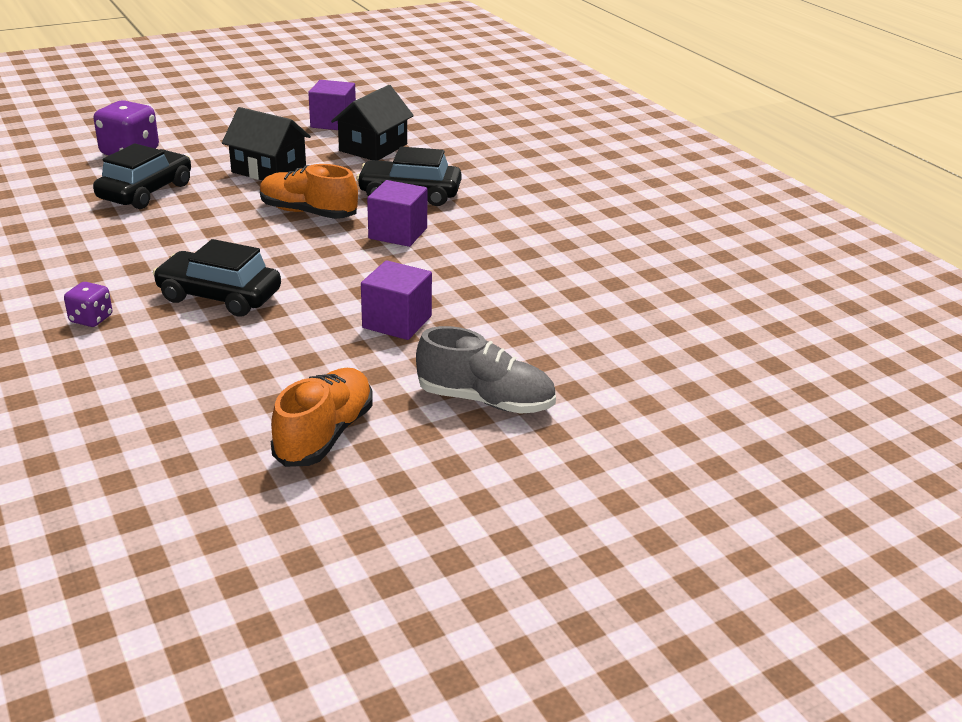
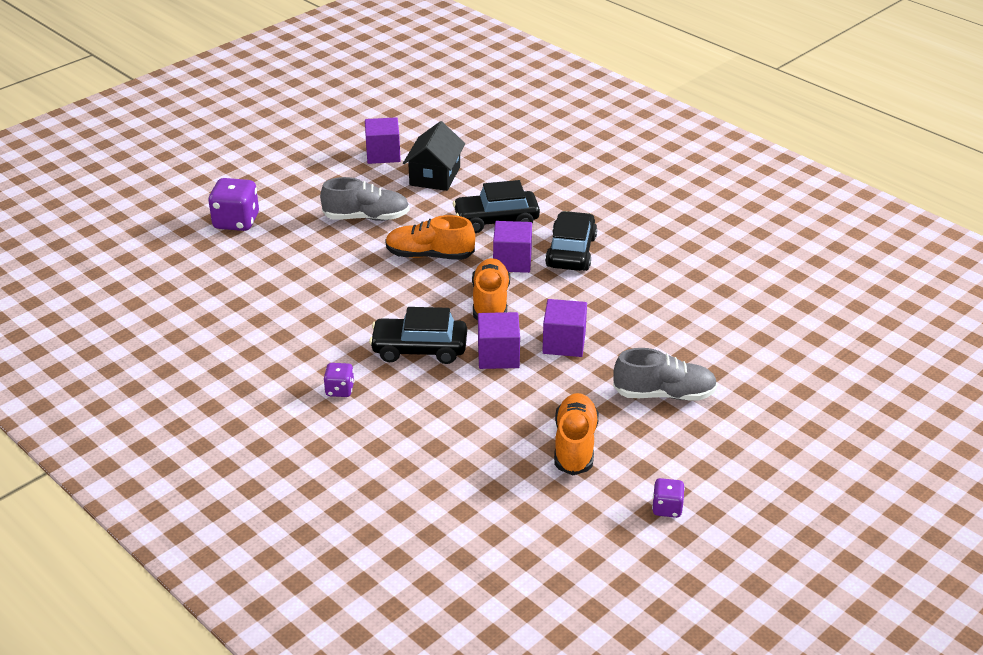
camera: 15 degrees left, 5 degrees up
(146, 192) = (283, 261): black car -> black car (571, 252)
(269, 170) = (366, 217): black house -> grey shoe
(306, 320) = (498, 356): none -> purple cube
(341, 266) = (490, 302): none -> orange shoe
(392, 540) = (667, 508): none -> purple dice

